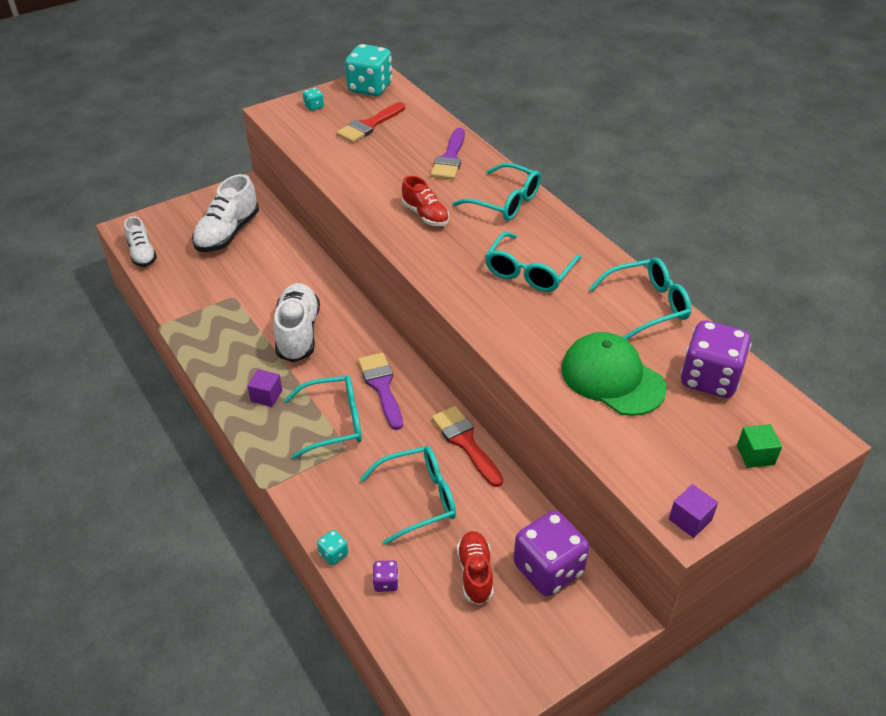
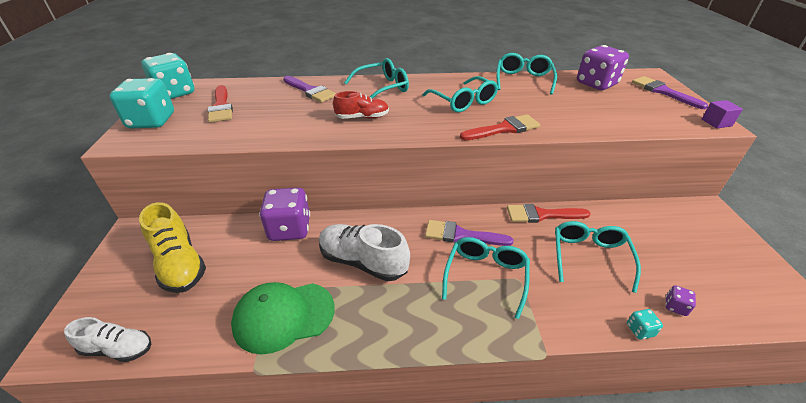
camera: 60 degrees left, 5 degrees down
(228, 233) = (179, 264): white shoe -> yellow shoe
(266, 396) = (426, 311): purple cube -> none
(314, 106) = (152, 121): turquoise dice -> turquoise dice, size x2.36
(475, 573) = (669, 254): red shoe -> none
(489, 321) = (504, 129): none -> red brush
(548, 569) = (668, 220): purple dice -> purple dice (290, 229)
(612, 378) = (584, 107): green cap -> green cap (284, 316)
(755, 455) = (663, 92): green cube -> purple brush

